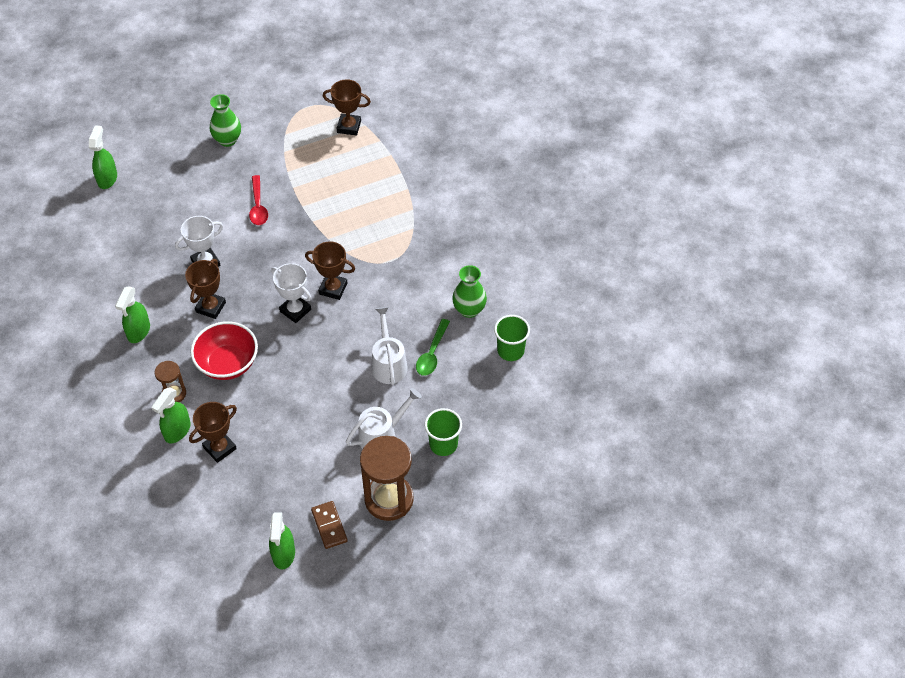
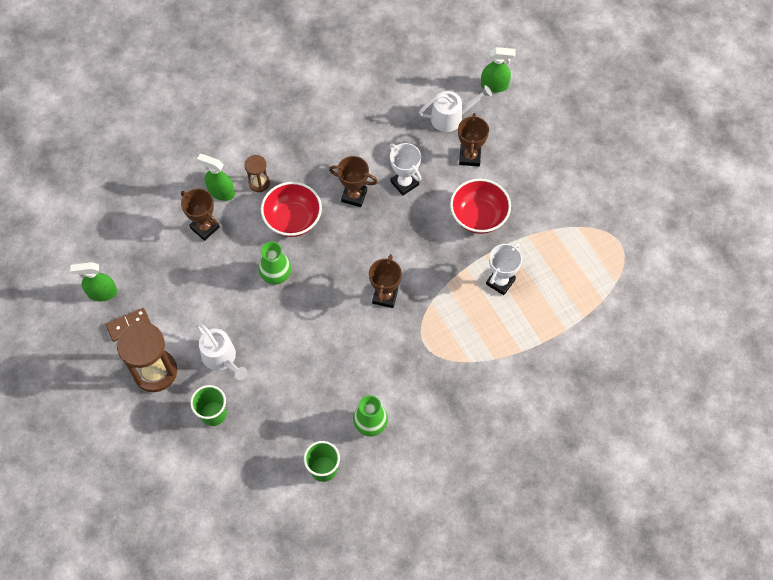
camera: 85 degrees right, 10 degrees up
(138, 331) = (322, 144): green spray bottle -> none
(227, 140) = (559, 176): green vase -> green vase (276, 276)
(258, 206) = (478, 216): red spoon -> red bowl
(295, 310) = (356, 267): white trophy -> white trophy (500, 282)
(349, 127) = (597, 285): brown trophy -> brown trophy (470, 157)
(388, 363) = (301, 356): white watering can -> white watering can (451, 117)
(432, 353) = (315, 394): green spoon -> none

